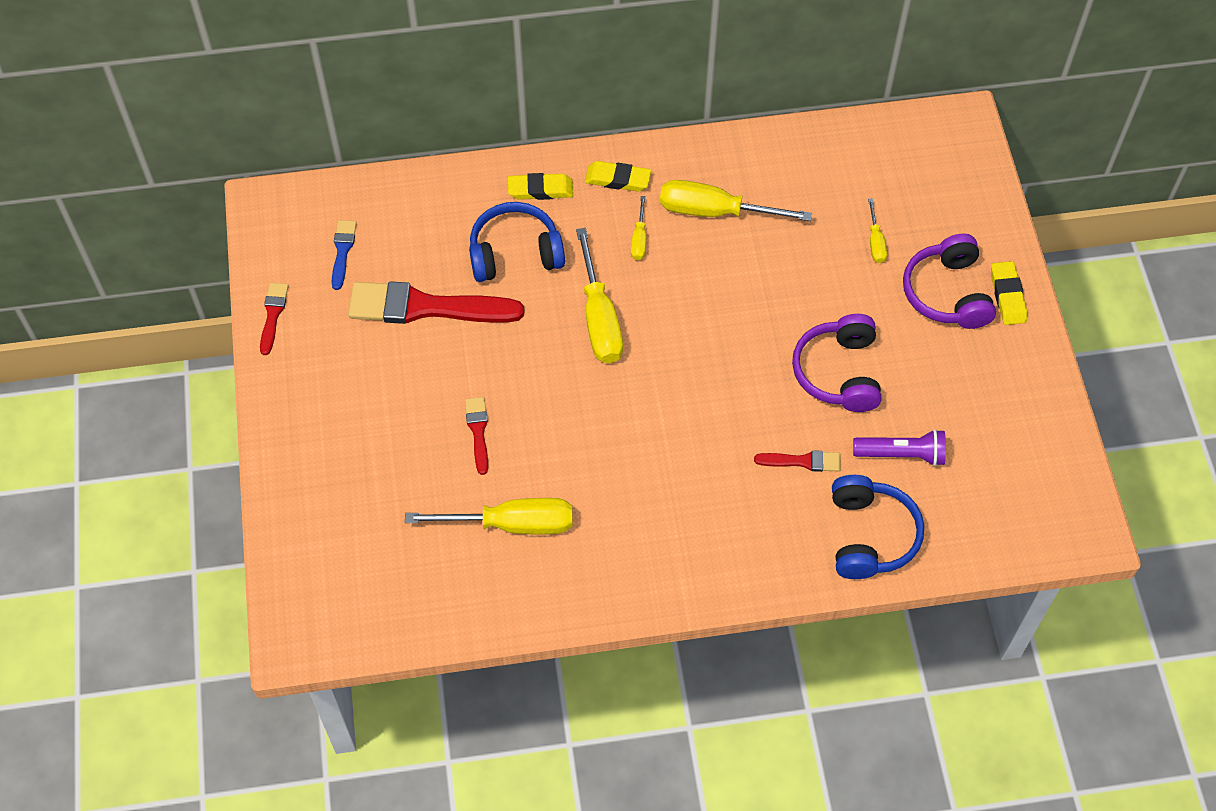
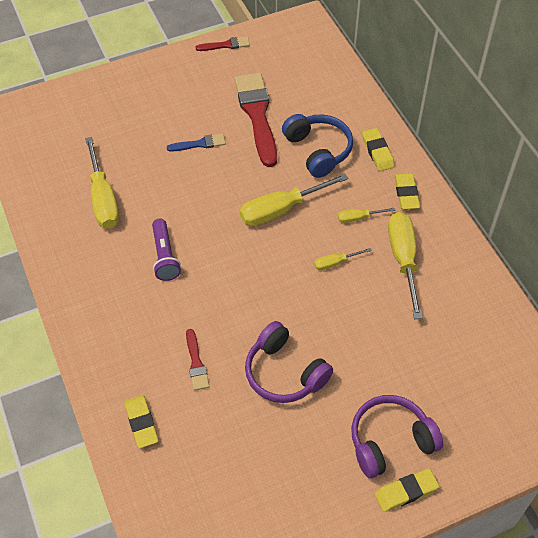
camera: 75 degrees right, 5 degrees down
(342, 251) = (285, 64): blue brush -> blue brush (199, 144)
(478, 431) = (169, 164): red brush -> none
(838, 372) = (284, 373): purple headphones -> purple headphones turned 120 degrees counterclockwise
(870, 535) = (141, 423): blue headphones -> yellow eraser
(875, 242) = (420, 376): yellow screwdriver -> yellow screwdriver (335, 263)
(901, 454) = (221, 433): purple flashlight -> purple flashlight (165, 256)

